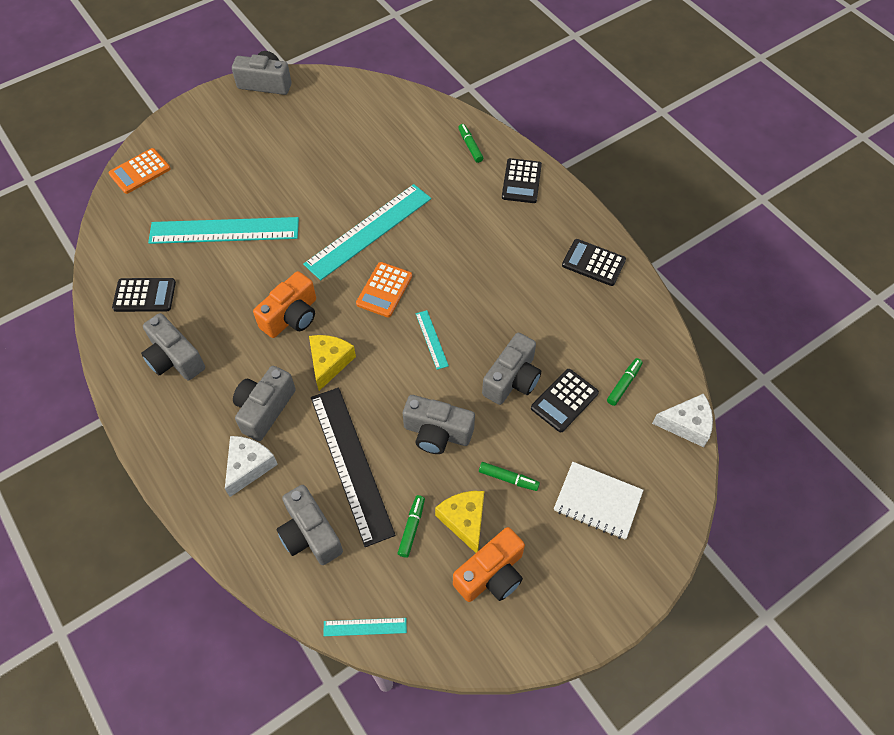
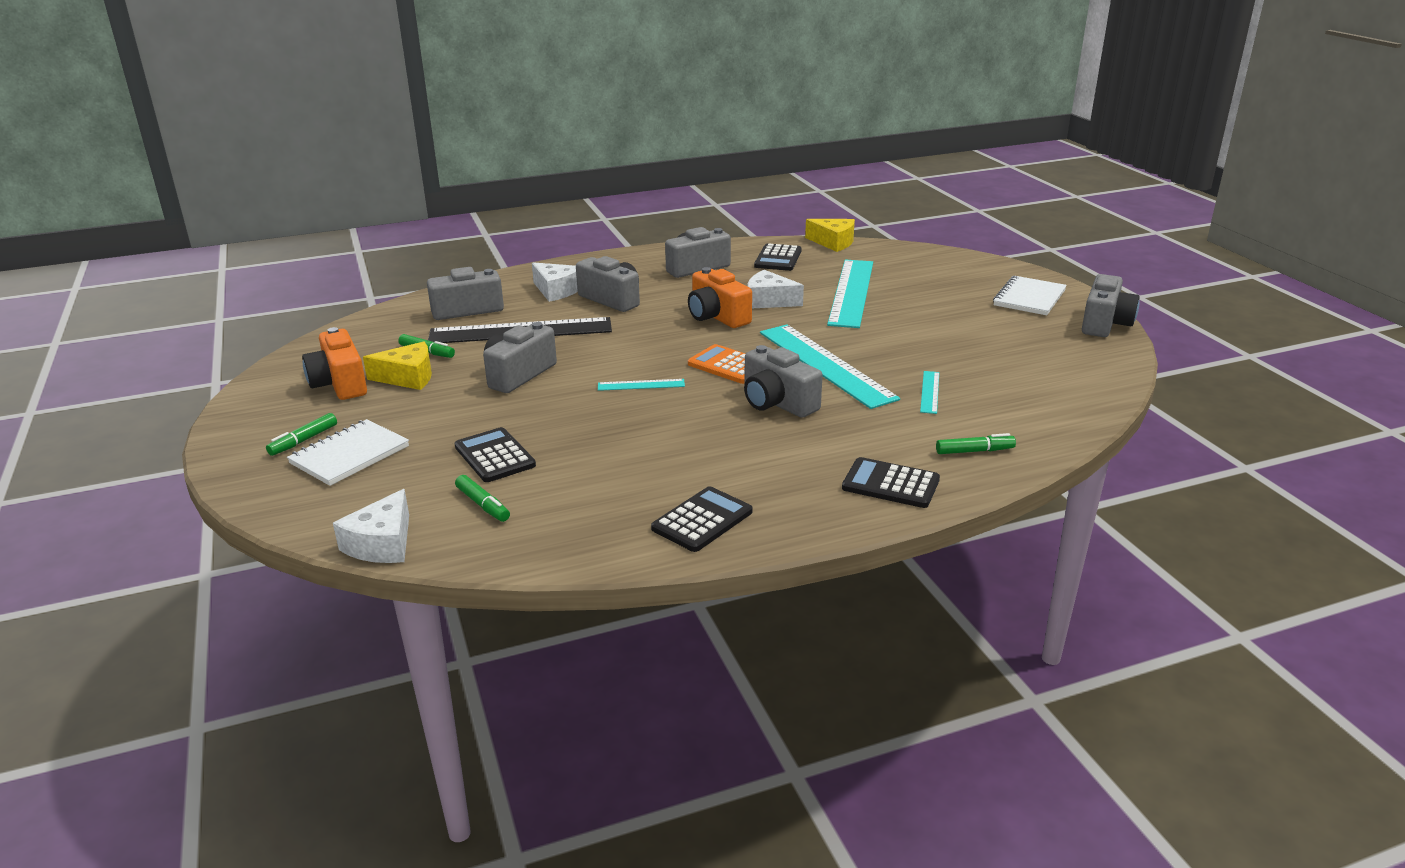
camera: 105 degrees right, 30 degrees down
(140, 171) = (949, 260): orange calculator -> none
(222, 121) = (1029, 298): none -> white notebook
(251, 285) = (769, 301): none -> white cheese
(329, 362) = (646, 330): yellow cheese -> yellow cheese (833, 242)
(365, 627) = (359, 324): turquoise ruler -> turquoise ruler (929, 392)
(508, 478) = (429, 406): green marker -> green marker (304, 440)
(512, 379) = (551, 426): grey camera -> grey camera (777, 403)

